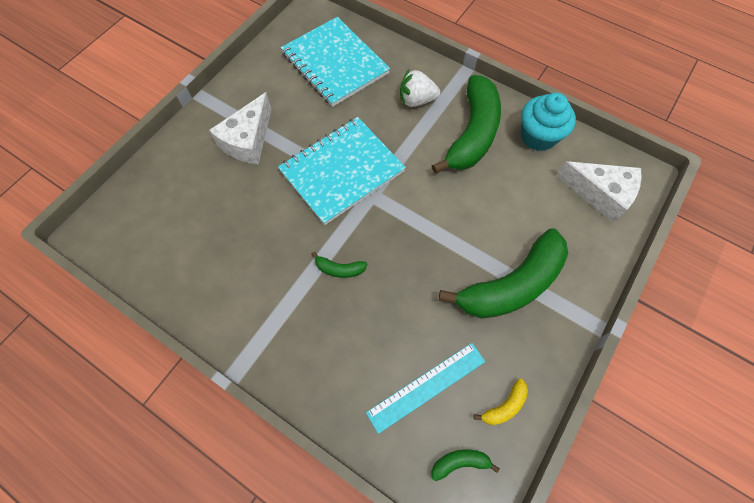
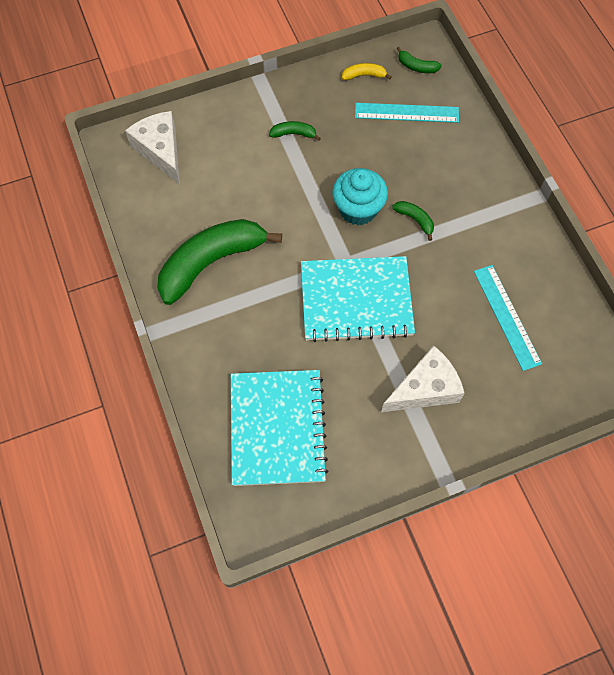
camera: 145 degrees left, 0 degrees up
(210, 230) = (506, 316): none -> turquoise ruler
(416, 100) = (231, 329): white strawberry -> none
(511, 285) = (293, 134): green banana -> green banana, size x0.41
(538, 136) = (157, 224): turquoise cupcake -> turquoise cupcake (358, 209)

